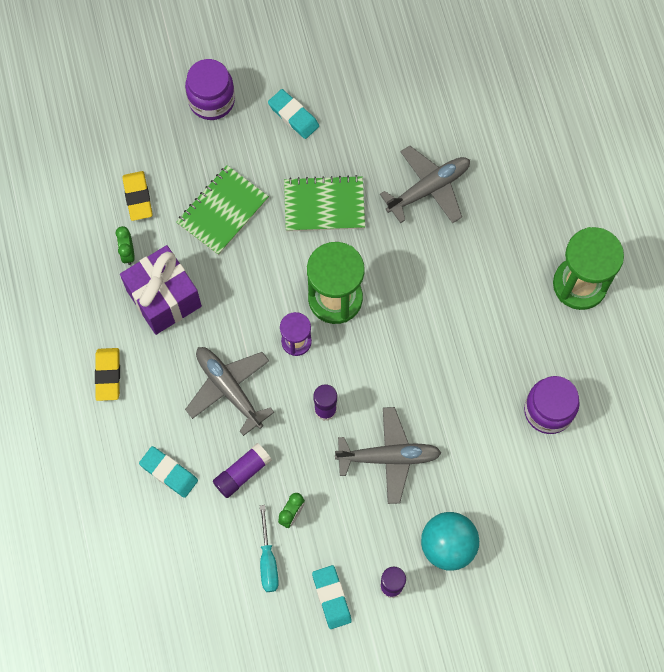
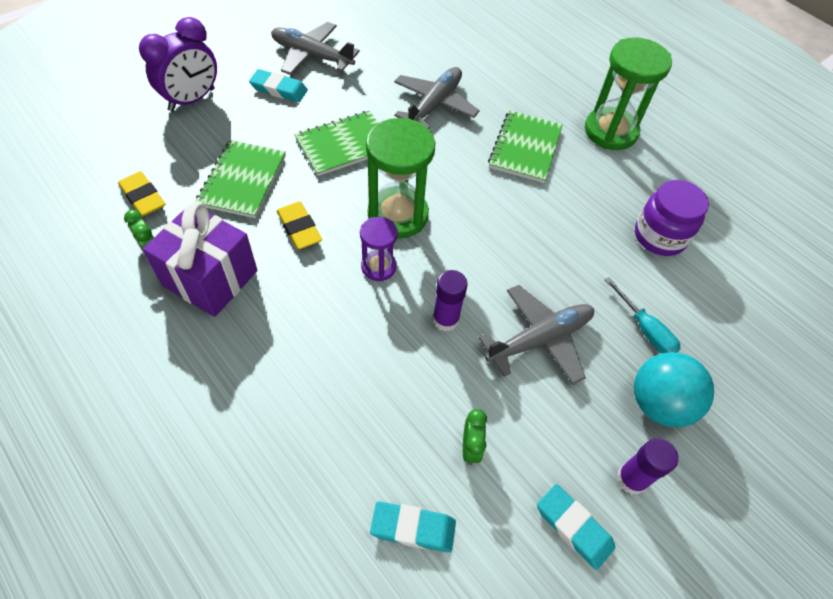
camera: 30 degrees left, 15 degrees down
(108, 375) = (170, 382): yellow eraser -> yellow eraser (299, 228)
(169, 473) = (295, 465): turquoise eraser -> turquoise eraser (413, 528)
(211, 100) = (192, 100): purple jar -> purple clock
(229, 389) = (327, 340): grey plane -> grey plane (312, 56)
(242, 473) = (387, 425): purple glue stick -> none
(268, 560) = (472, 517): turquoise screwdriver -> turquoise screwdriver (645, 329)
(485, 272) = (525, 148): none -> green notebook

